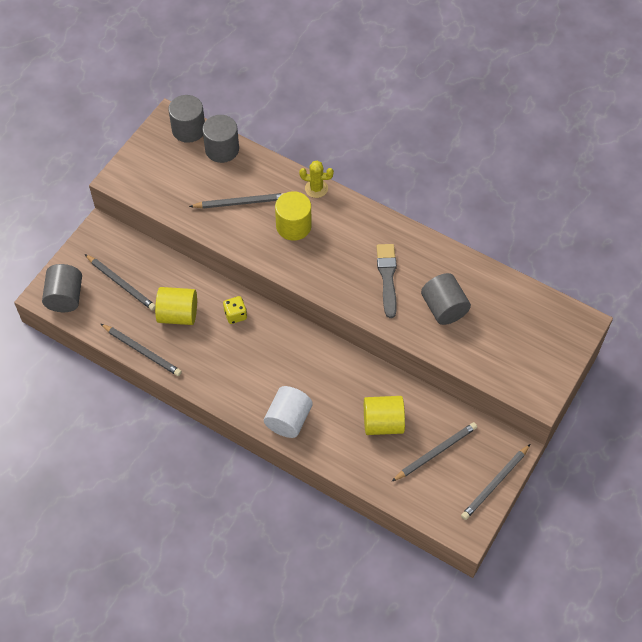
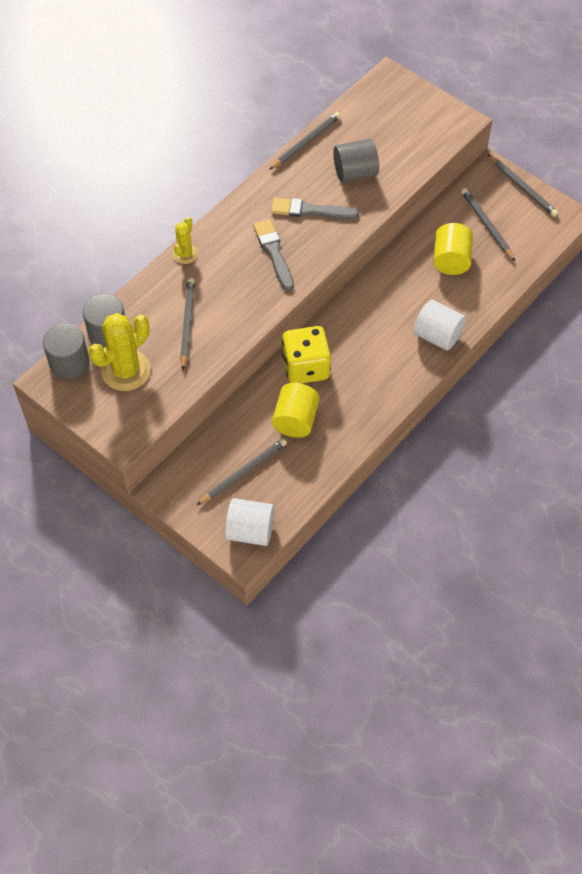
camera: 80 degrees left, 0 degrees up
(65, 297) = (250, 531): grey cylinder -> white cylinder
(142, 351) = (335, 458): grey pencil -> grey pencil (305, 142)
(185, 168) = (126, 371): none -> yellow cactus
(235, 315) = (306, 367): yellow dice -> yellow dice, size x1.99
(293, 226) = (230, 280): yellow cylinder -> none
(331, 255) = (274, 253): none -> grey brush

